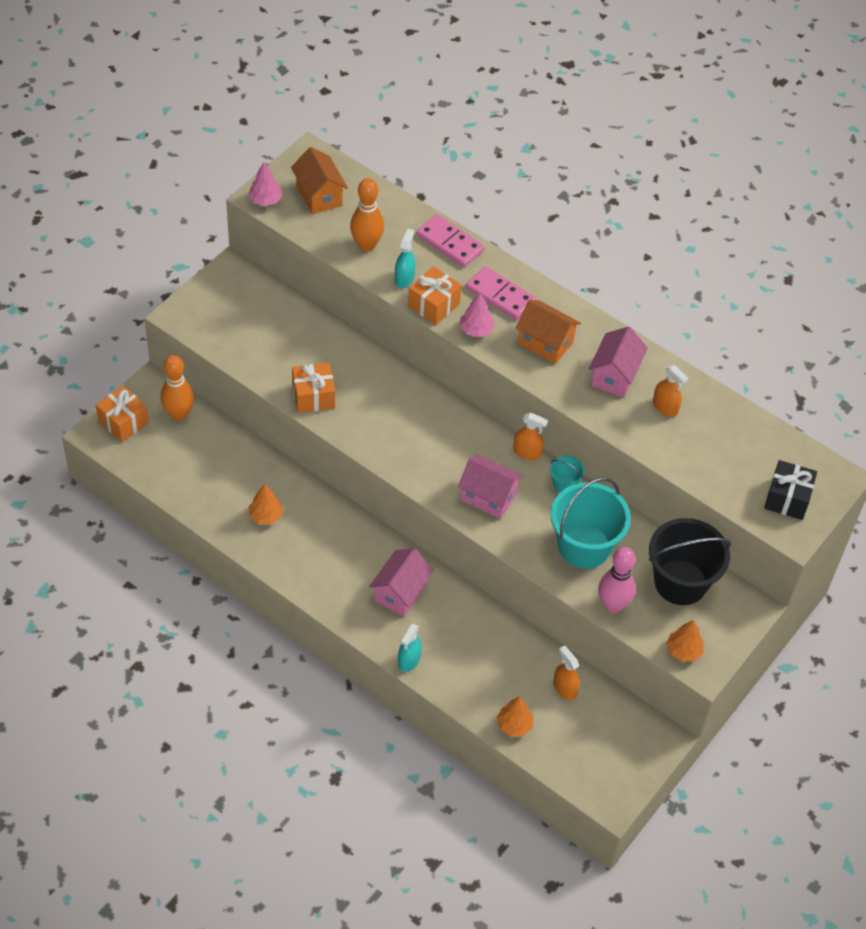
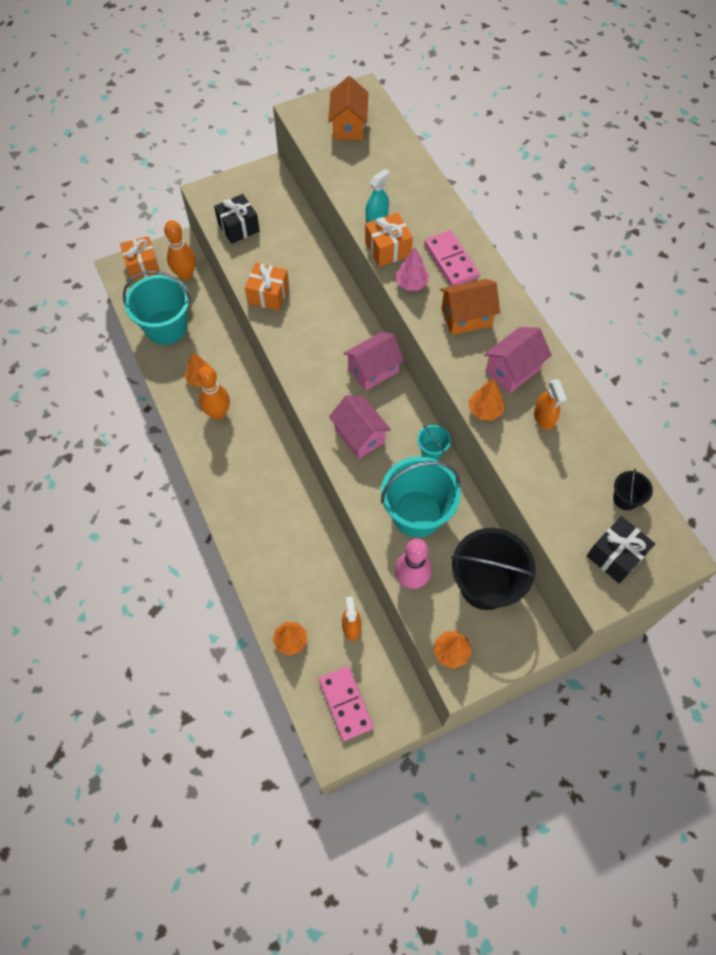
camera: 30 degrees right, 10 degrees up
(193, 477) = (166, 327): none -> turquoise bucket
(238, 339) = (238, 227): none -> black gift
(265, 200) = (303, 116): pink tree -> none
(366, 245) = (362, 179): orange bowling pin -> orange bowling pin (218, 413)
(400, 592) = (265, 485): pink house -> pink house (373, 370)
(409, 660) = (238, 545): turquoise spray bottle -> none
(450, 243) = (434, 201): pink domino -> pink domino (346, 703)
(527, 452) = (415, 409): orange spray bottle -> none
(545, 343) = (466, 317): orange house -> orange house turned 75 degrees counterclockwise
(610, 420) = (485, 410): none -> orange tree
(770, 449) = (625, 499): none -> black bucket

